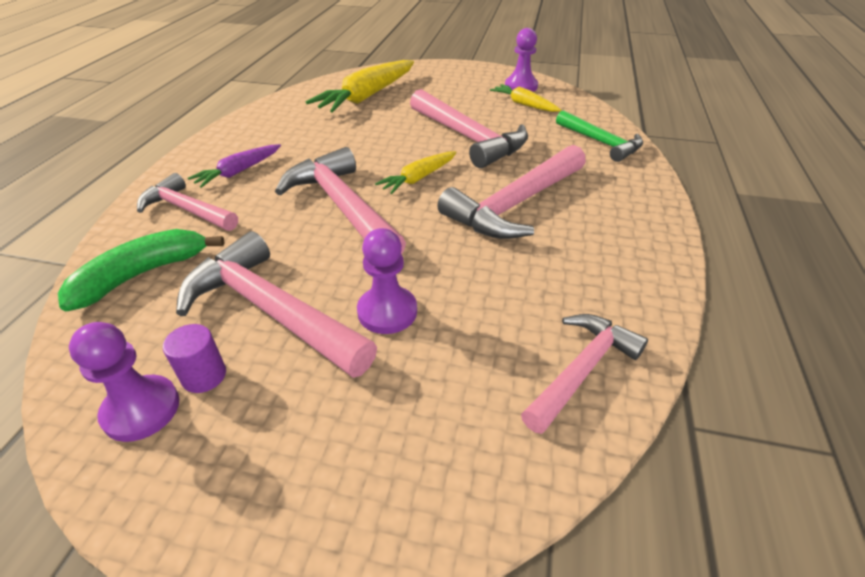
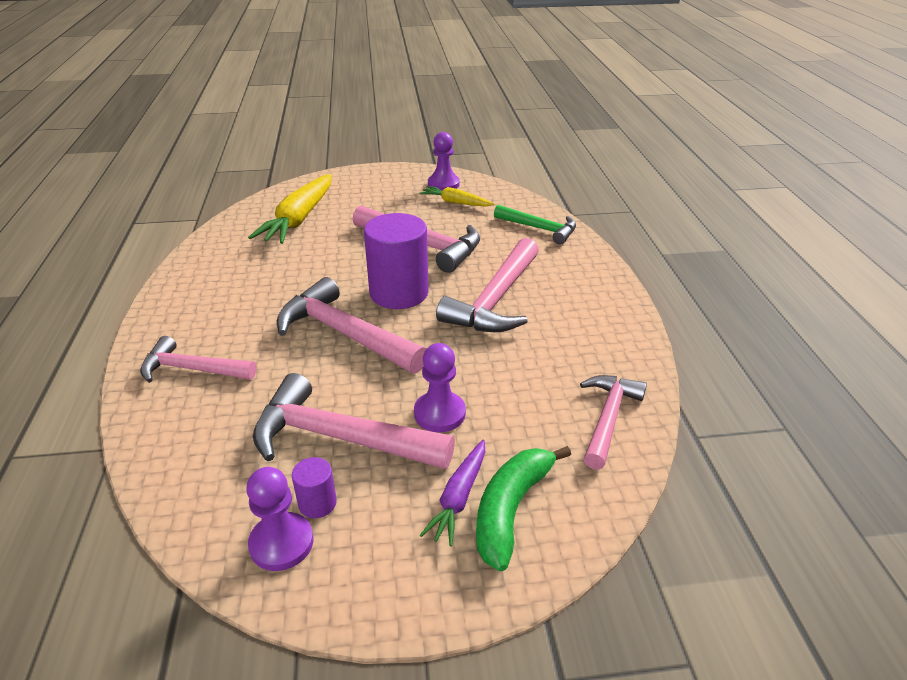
camera: 20 degrees left, 5 degrees down
(142, 275) = (194, 438): green banana -> green banana (511, 509)
(238, 172) = (218, 321): purple carrot -> purple carrot (459, 498)
(418, 178) = (399, 293): yellow carrot -> purple cylinder

